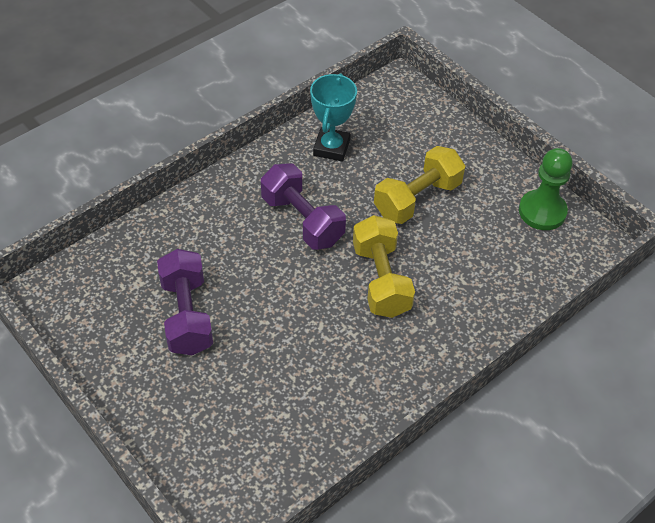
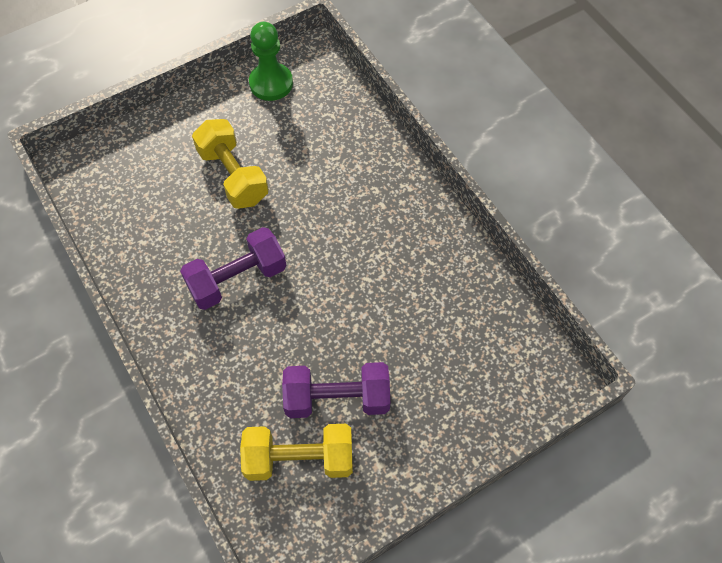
camera: 80 degrees left, 10 degrees up
(331, 148) = (146, 239): turquoise trophy -> none
(381, 280) = (324, 221): yellow dumbbell -> yellow dumbbell (299, 458)

